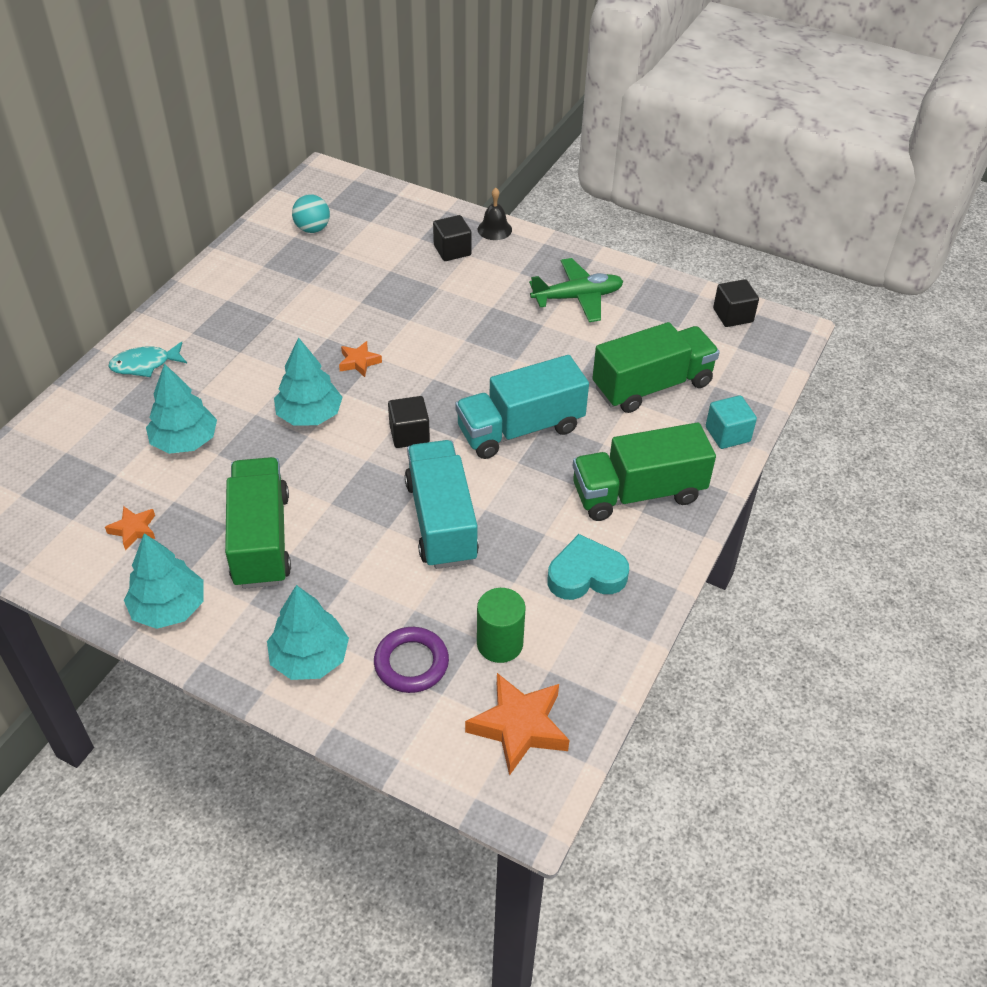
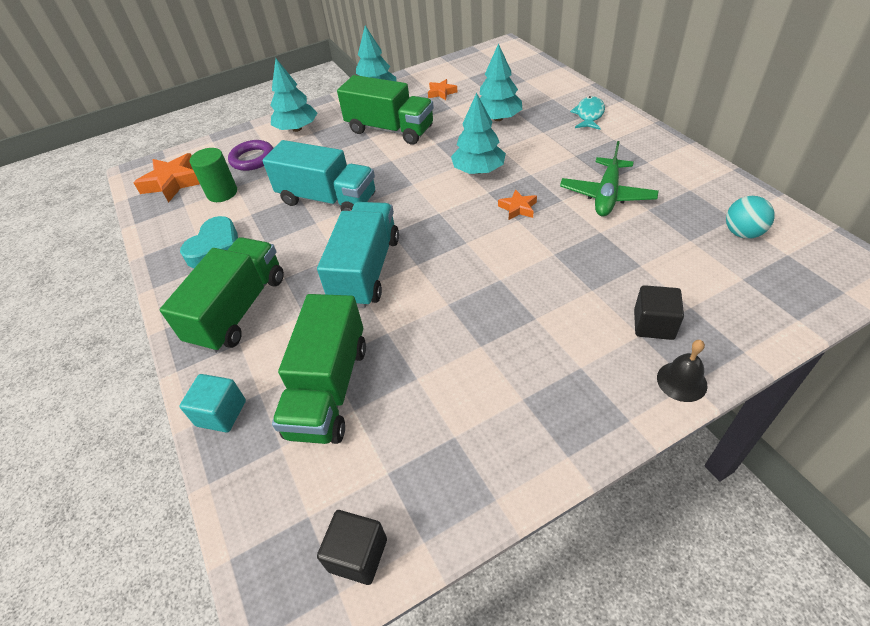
camera: 130 degrees right, 0 degrees up
(409, 434) = (417, 210): black cube -> none
(577, 297) = (503, 398): green plane -> green plane (607, 195)

